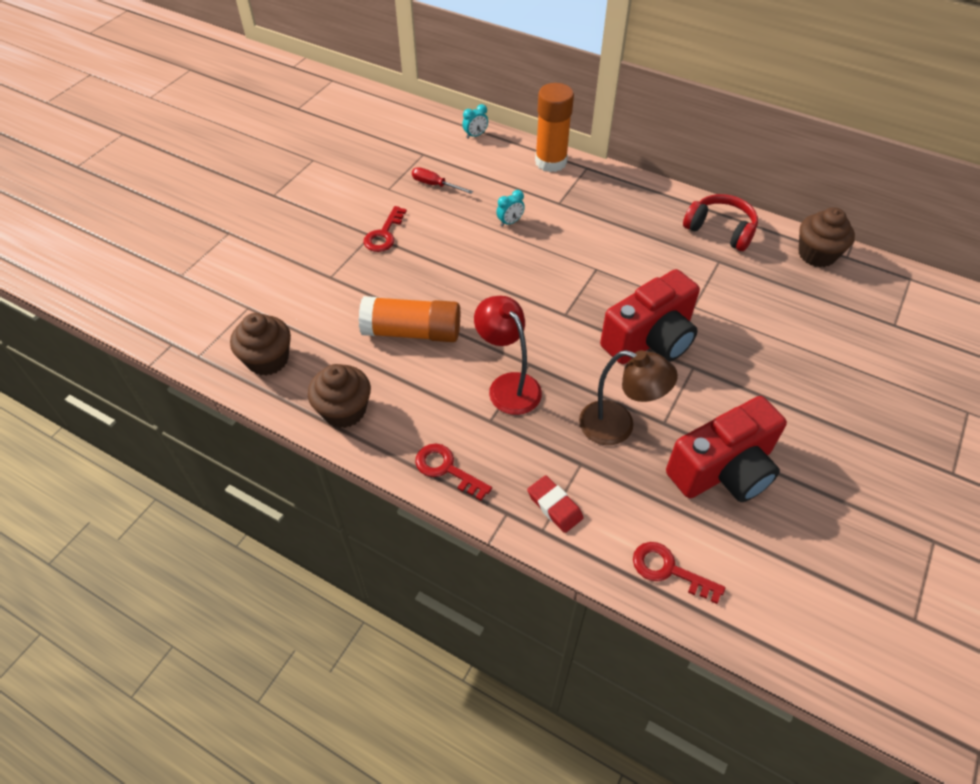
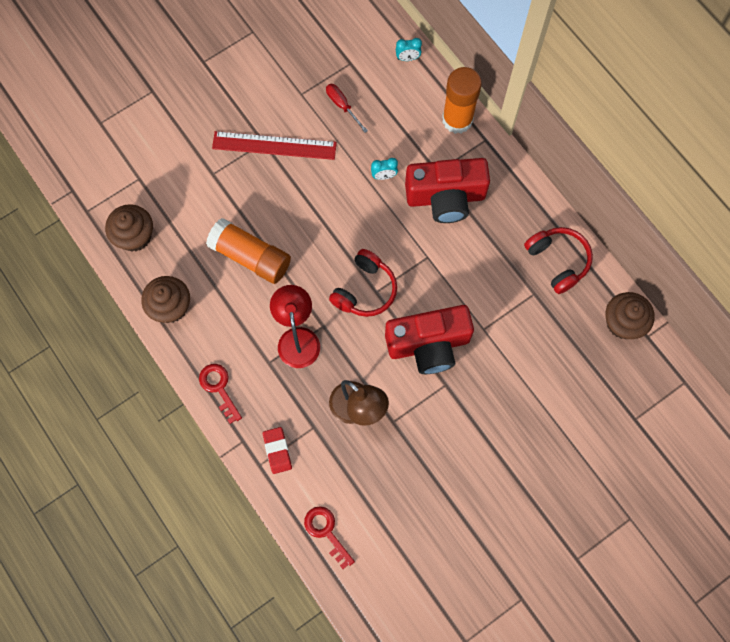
camera: 25 degrees right, 20 degrees up
(384, 234) = (274, 145): red key -> red ruler
(552, 317) = (365, 290): none -> red headphones
(723, 470) = (411, 478): red camera -> red camera (445, 197)

